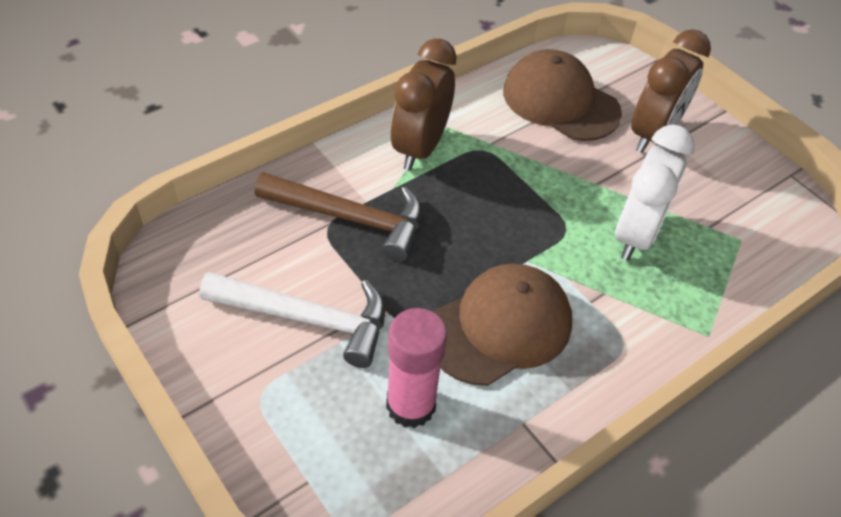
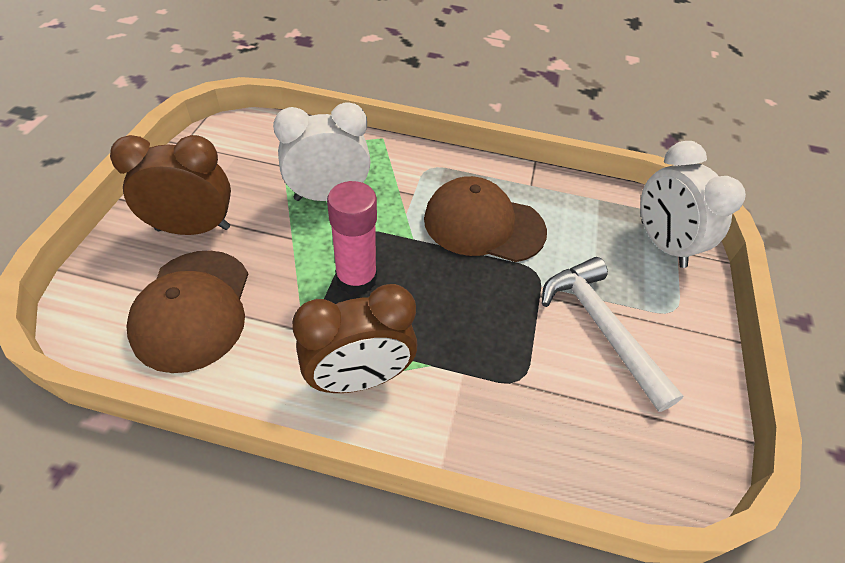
camera: 130 degrees left, 0 degrees up
(329, 474) = (662, 244): none -> white clock
(351, 218) = (492, 370): brown hammer -> none
(410, 405) = (583, 235): pink glue stick -> pink glue stick (356, 278)

